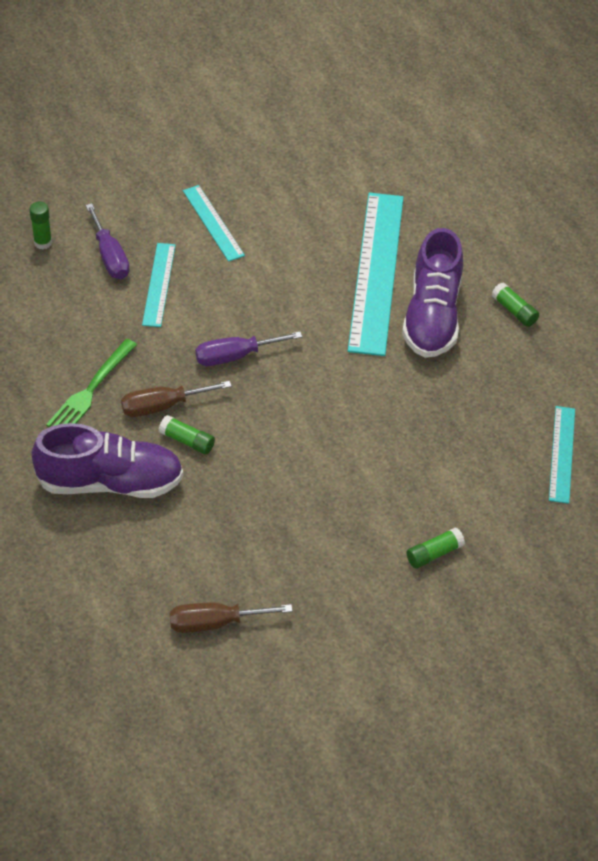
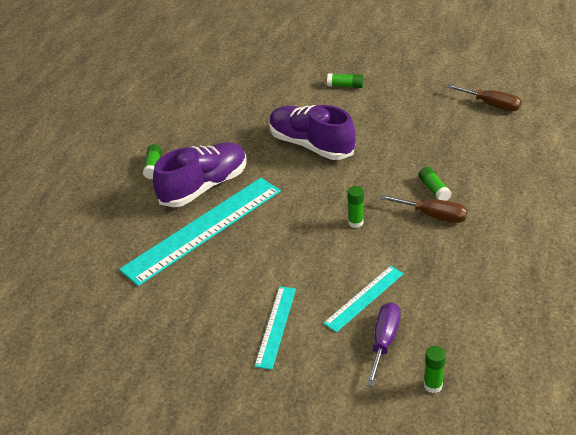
camera: 135 degrees left, 10 degrees down
(90, 390) = (477, 248): green fork -> none
(110, 482) = (503, 189): purple shoe -> purple shoe (311, 145)
(235, 356) = (355, 222): purple screwdriver -> green glue stick
(562, 454) = (227, 95): turquoise ruler -> none

